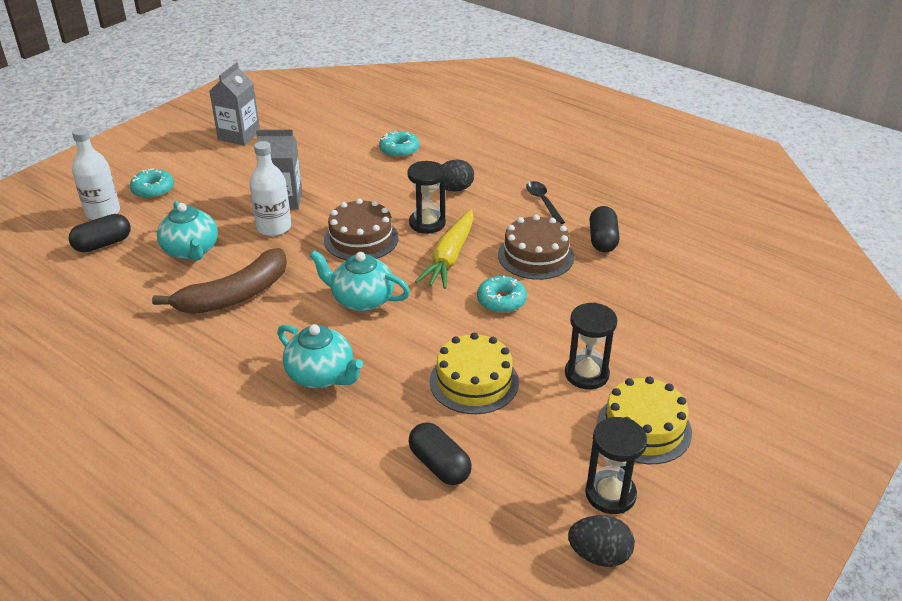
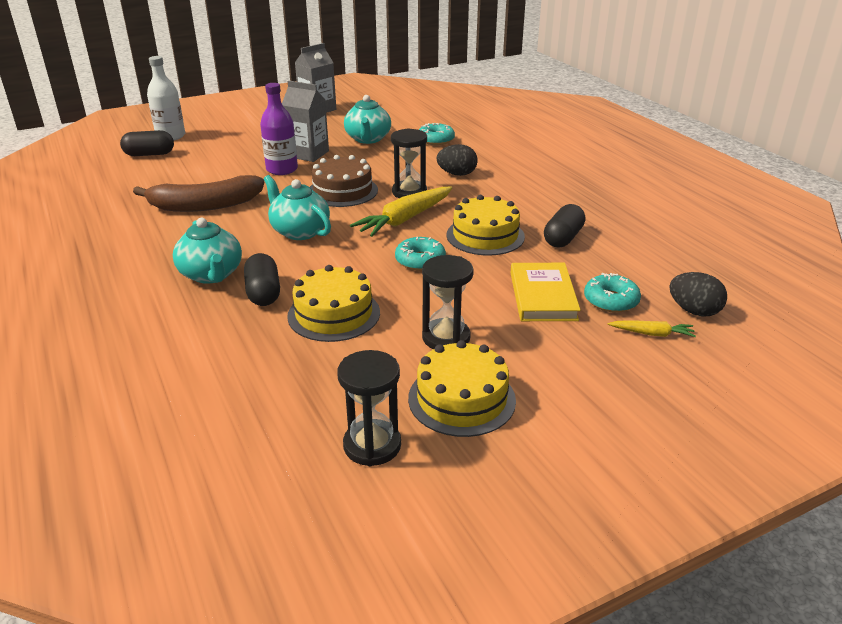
camera: 25 degrees right, 5 degrees down
(153, 189) = (220, 130): turquoise donut -> turquoise donut (611, 300)
(191, 251) = (205, 171): turquoise teapot -> turquoise teapot (368, 139)
(274, 227) = (282, 169): white bottle -> purple bottle
(439, 465) = (237, 369): black capsule -> black capsule (263, 293)
(535, 256) = (485, 235): brown cake -> yellow cake
(543, 202) = (531, 199): black spoon -> none
(599, 555) = (308, 495): black egg -> black egg (693, 311)
(631, 307) = (543, 296): none -> yellow book
(736, 318) = (652, 334): none -> yellow carrot

